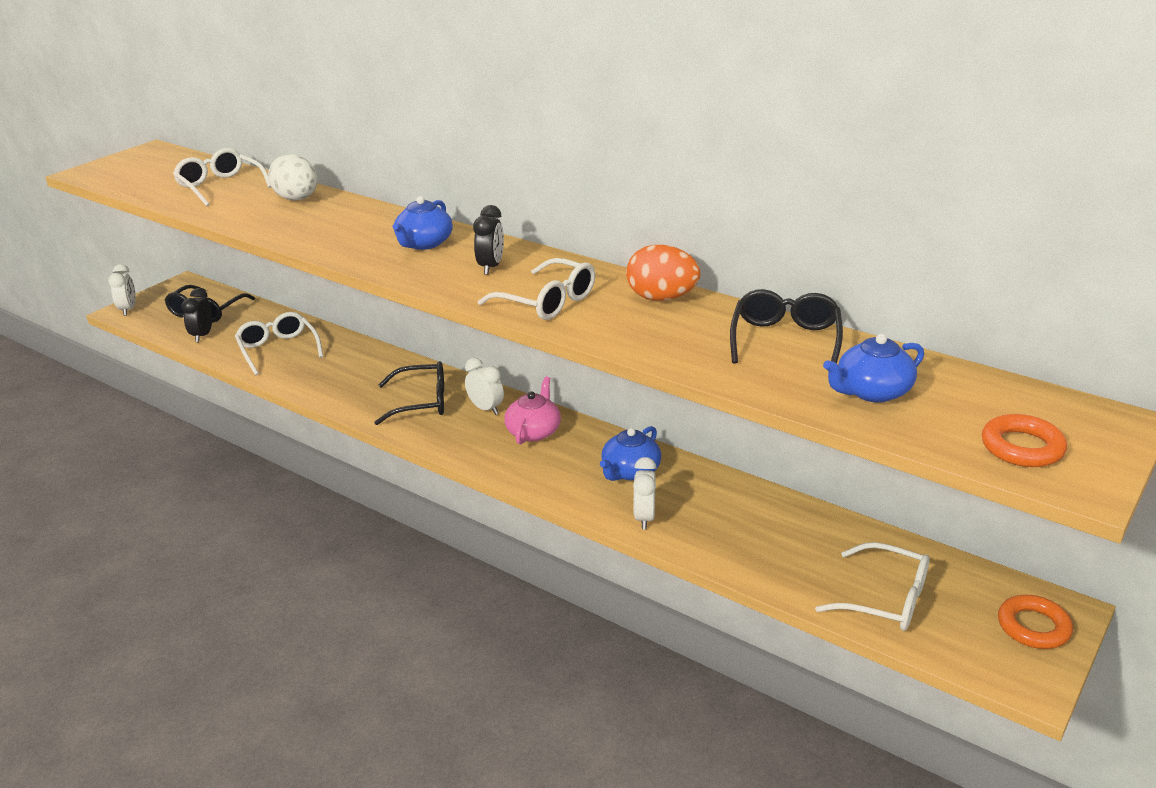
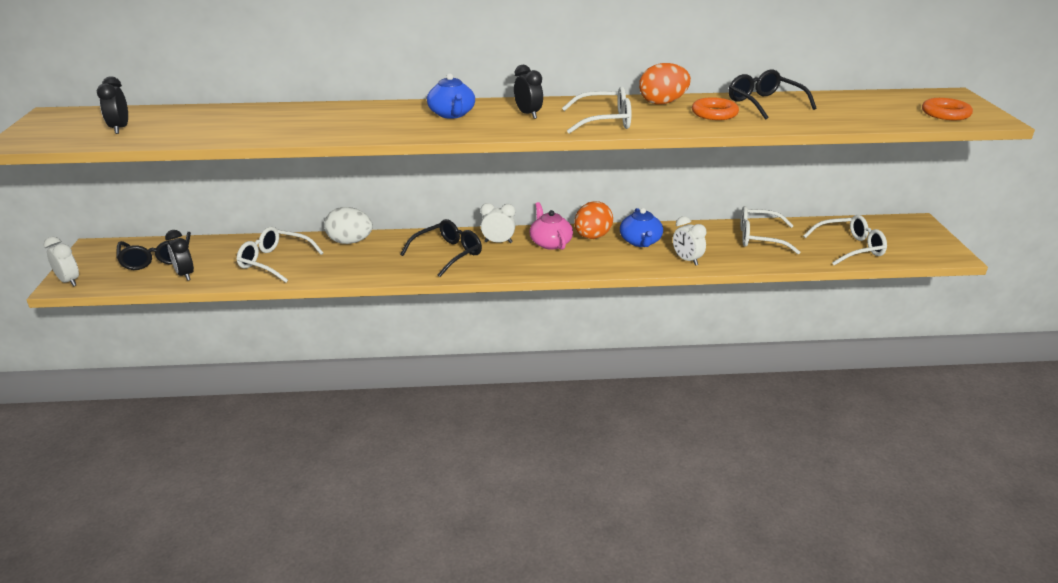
camera: 40 degrees left, 0 degrees up
(164, 179) = (120, 129): none -> black clock
(220, 186) = (192, 121): white glasses -> white glasses (759, 238)
(297, 199) = (286, 114): white egg -> white egg (350, 242)
(587, 443) = (592, 237): none -> orange egg
(872, 391) = (847, 112): blue teapot -> none
(1033, 627) = (918, 233): orange ring -> orange ring (714, 113)

